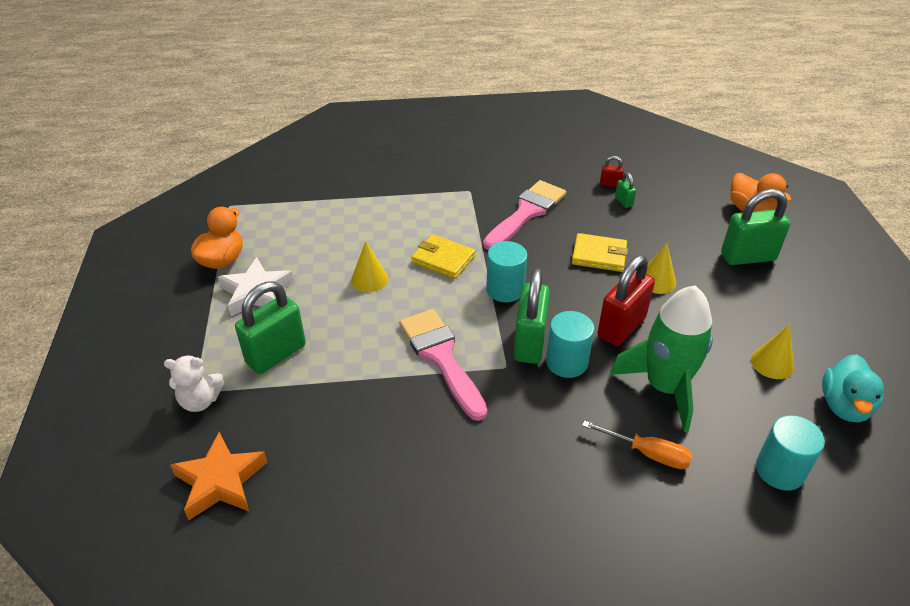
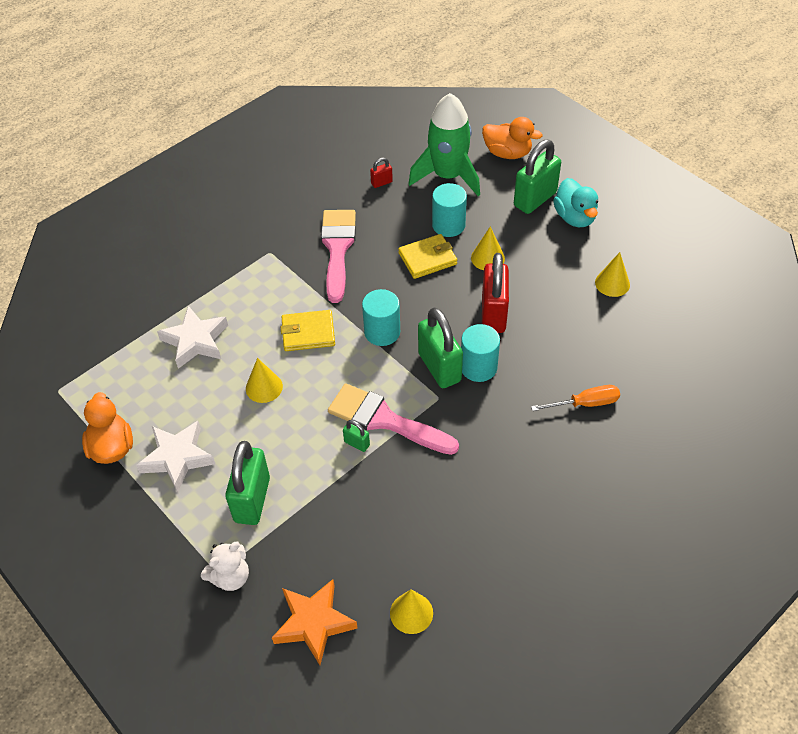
camera: 35 degrees left, 10 degrees up
(305, 531) = (411, 613): none -> yellow cone
(353, 222) = (195, 341): none -> white star
(623, 202) = (406, 195): green padlock -> green padlock (357, 443)
(665, 387) = (559, 345): green rocket -> green rocket (448, 176)
(780, 470) = (670, 363): turquoise cylinder -> turquoise cylinder (448, 225)
(844, 406) = (676, 290): turquoise duck -> turquoise duck (574, 217)

